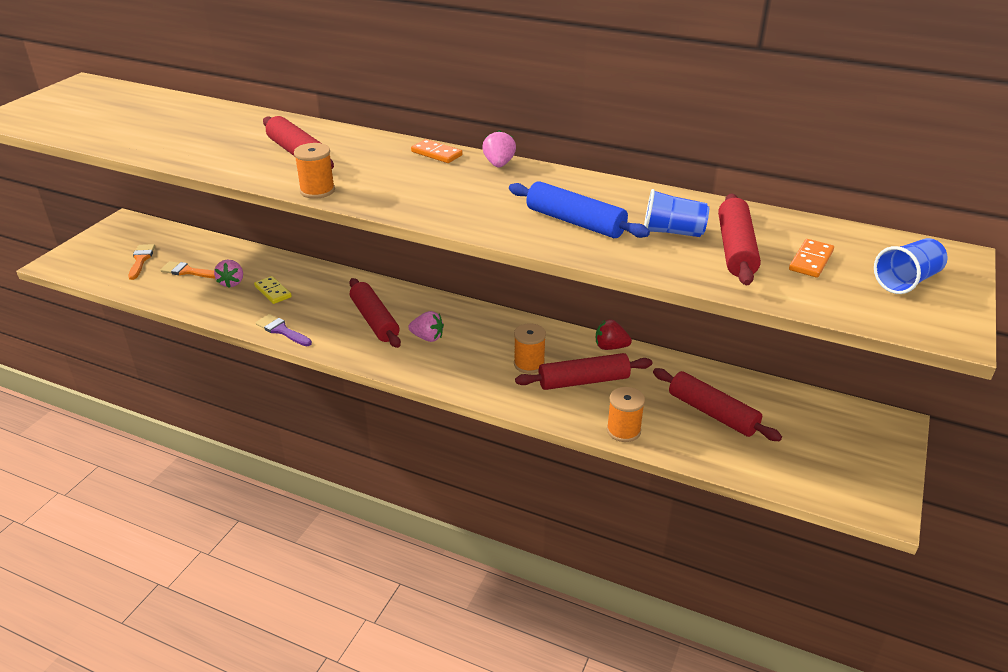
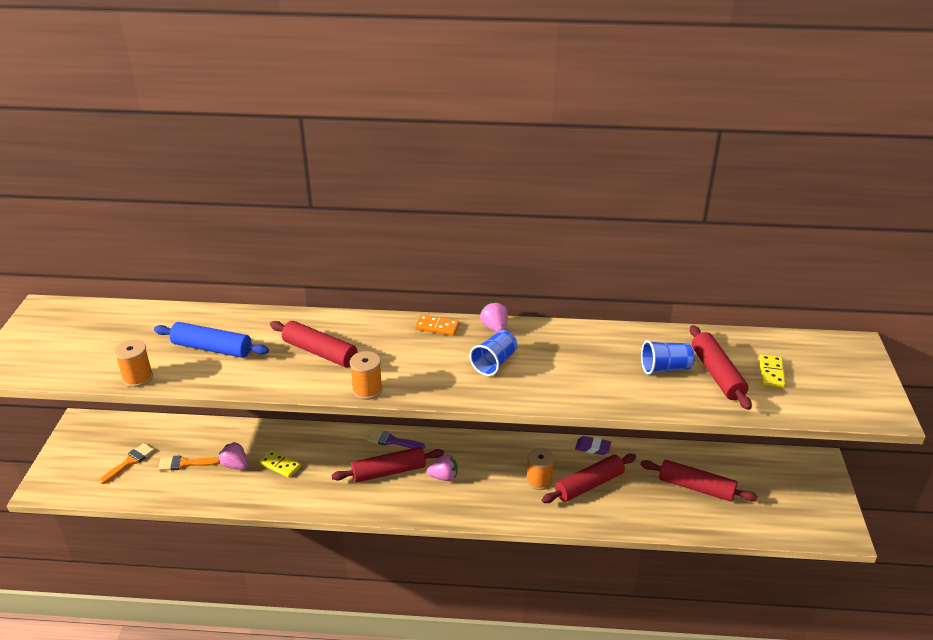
camera: 20 degrees left, 0 degrees up
(141, 260) = (129, 462): orange brush -> orange brush turned 60 degrees clockwise
(232, 283) = (235, 465): pink strawberry -> pink strawberry turned 150 degrees clockwise
(282, 330) = (314, 503): purple brush -> purple brush (392, 441)
(374, 320) = (389, 472): red rolling pin -> red rolling pin turned 60 degrees counterclockwise
(575, 222) = (590, 375): blue rolling pin -> blue rolling pin (212, 348)
(610, 347) = (592, 448): red strawberry -> purple eraser
(623, 430) = (641, 521): orange spool -> orange spool (138, 378)
(810, 260) = (771, 372): orange domino -> yellow domino
(906, 281) = (839, 376): blue cup -> blue cup (494, 363)

